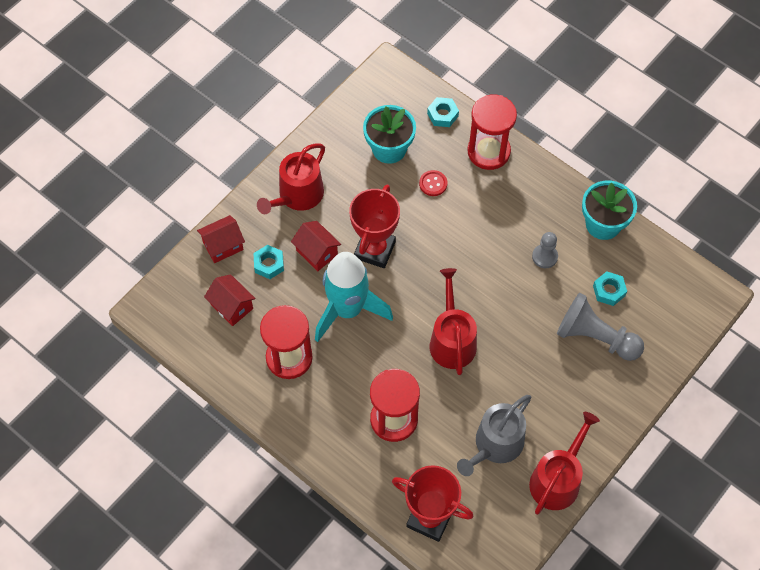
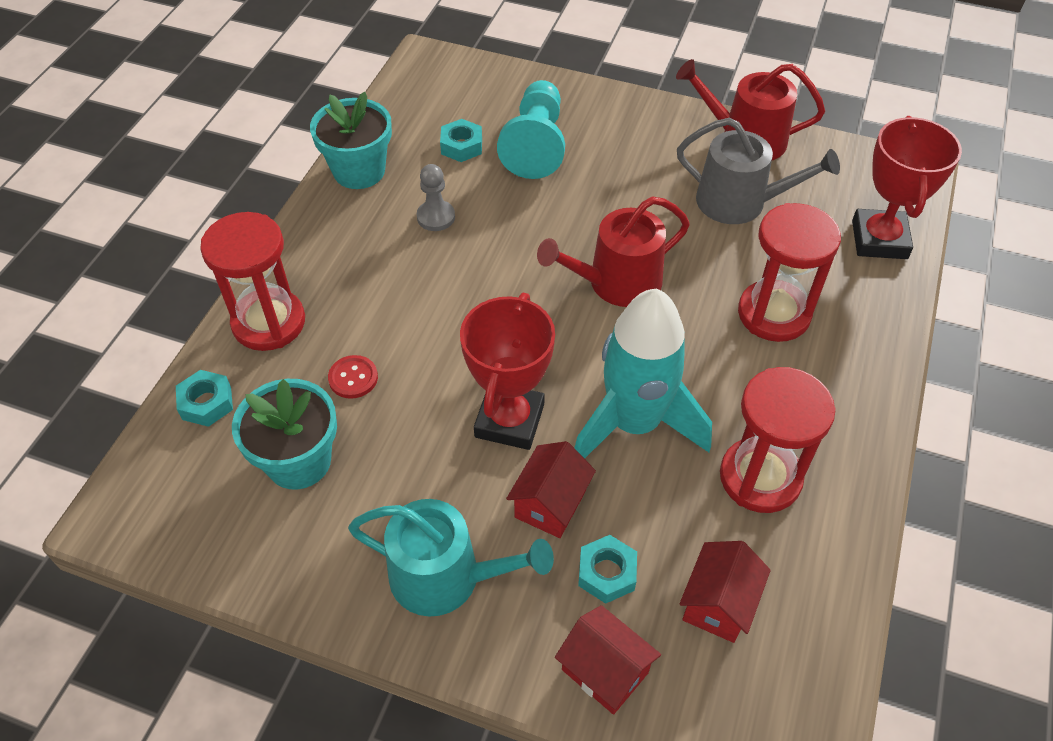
camera: 110 degrees left, 10 degrees down
(297, 196) = (446, 577): red watering can -> turquoise watering can
(375, 250) = (509, 420): red trophy -> red trophy turned 75 degrees counterclockwise
(595, 337) = (535, 145): grey pawn -> turquoise pawn

